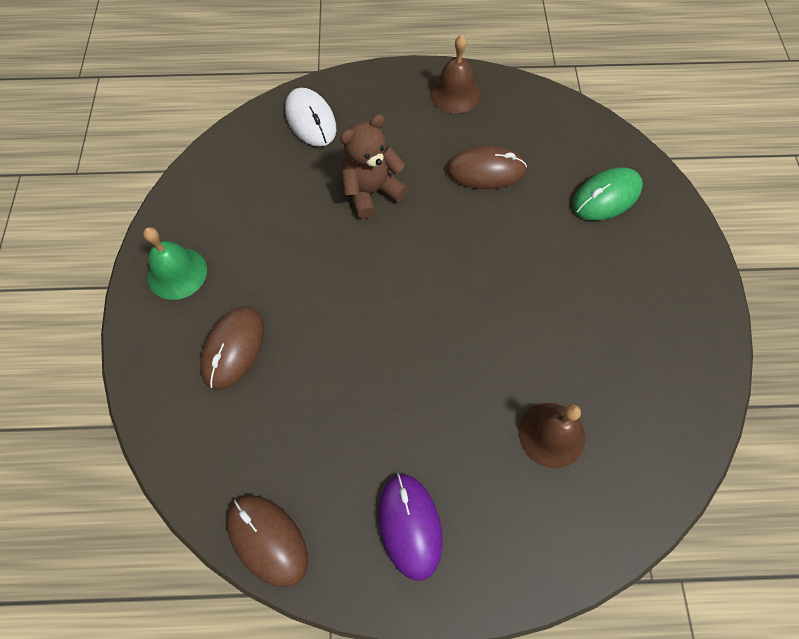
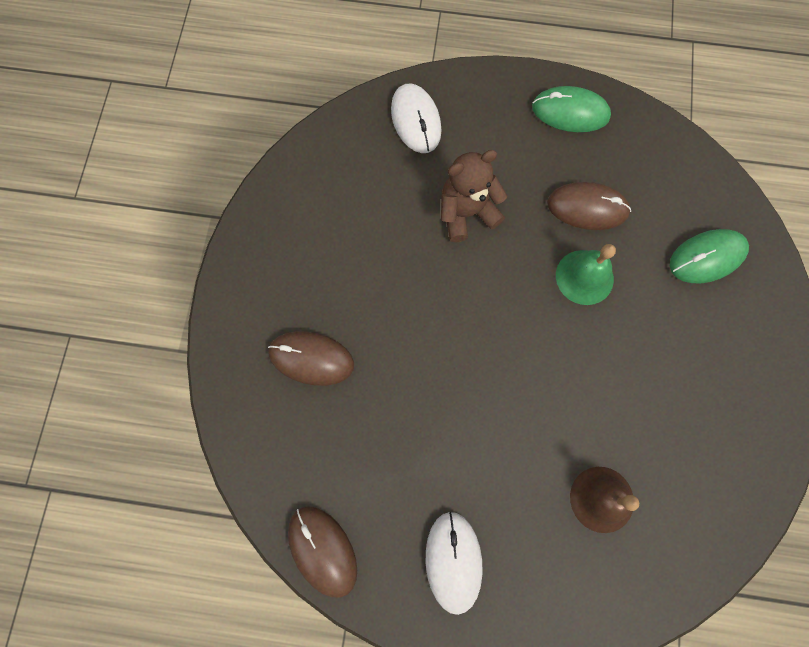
camera: 10 degrees right, 10 degrees up
(177, 273) = (265, 271): green bell -> green bell (584, 277)
(233, 348) = (311, 358): brown mouse -> brown mouse turned 75 degrees clockwise
(410, 525) = (453, 561): purple mouse -> white mouse
(455, 93) = (570, 112): brown bell -> green mouse

